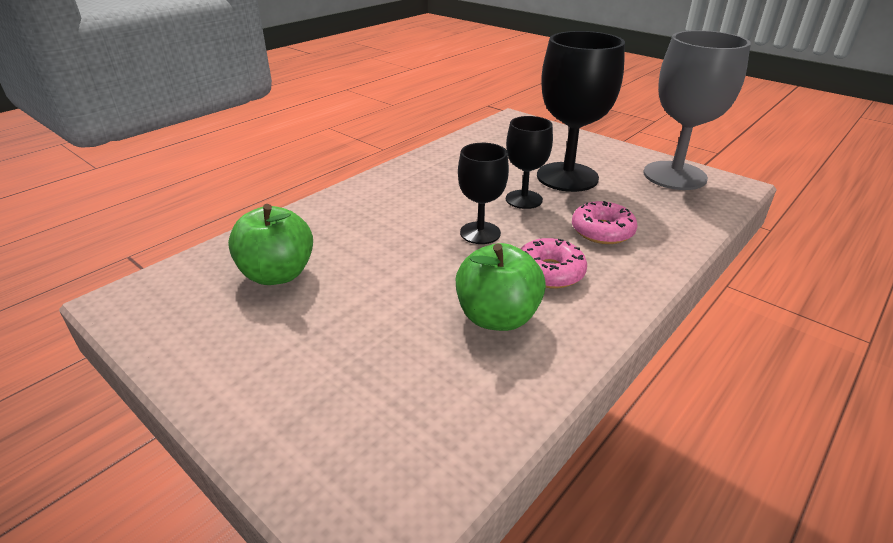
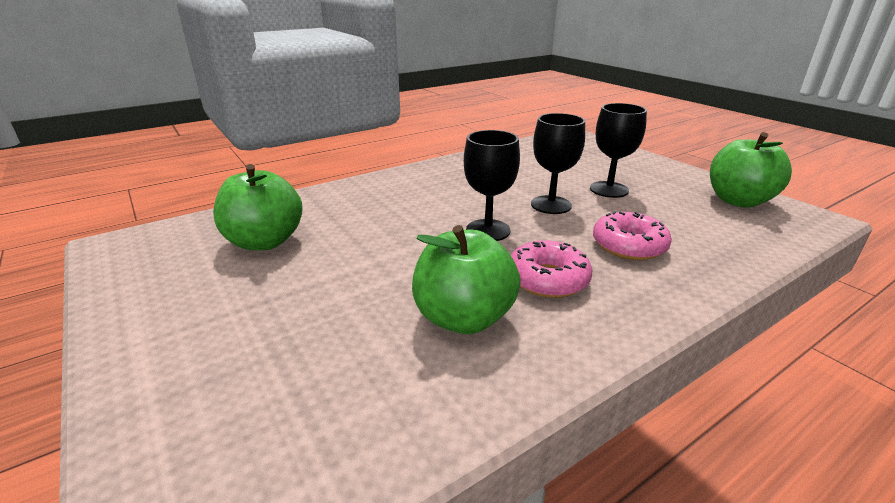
camera: 15 degrees right, 5 degrees down
(567, 177) = (609, 189): black goblet -> black goblet, size x0.56
(674, 176) = (738, 201): grey goblet -> green apple

